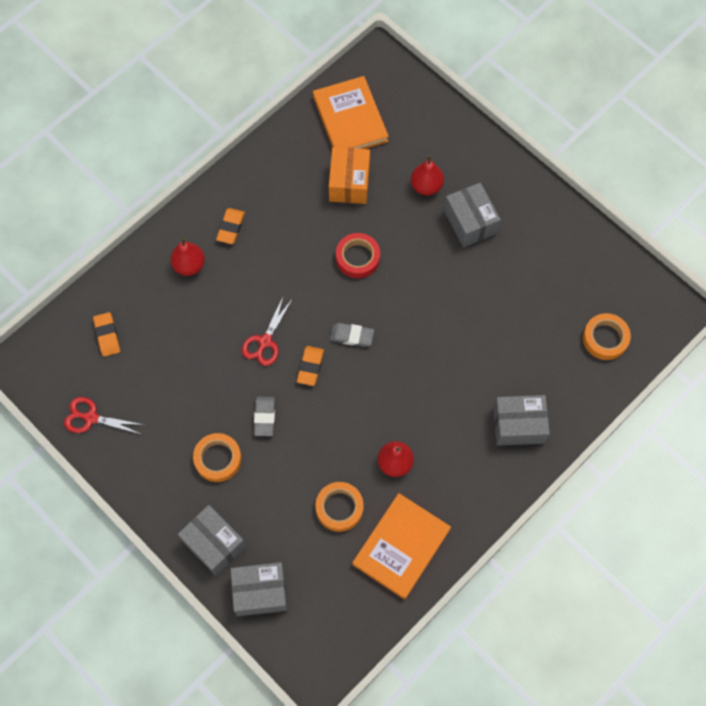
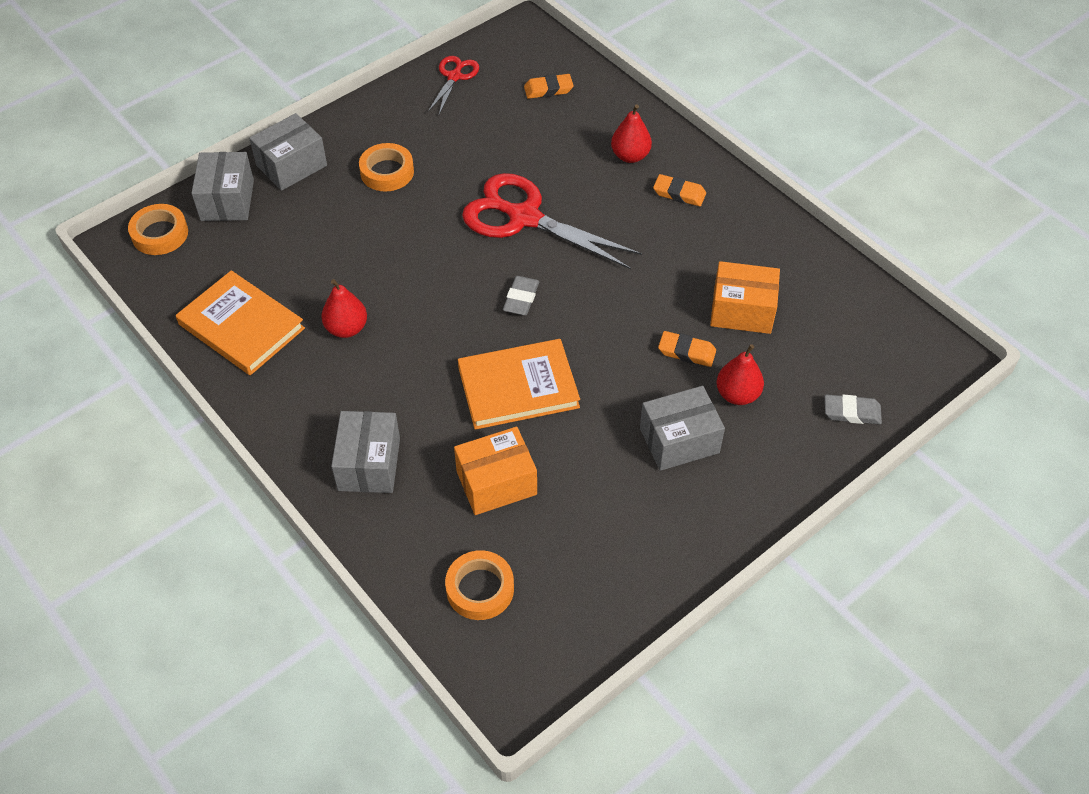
camera: 95 degrees right, 15 degrees down
(264, 417) = (429, 213): grey eraser -> grey eraser (851, 412)
(265, 341) = (524, 217): red scissors -> red scissors, size x1.94
(310, 367) = (485, 256): orange eraser -> orange eraser (686, 352)
(339, 508) = (304, 272): orange tape -> orange tape (160, 234)
(350, 119) = (842, 318): orange book -> orange book (518, 387)
(357, 258) = (630, 312): red tape -> none
(521, 337) = (496, 483): none -> orange box

